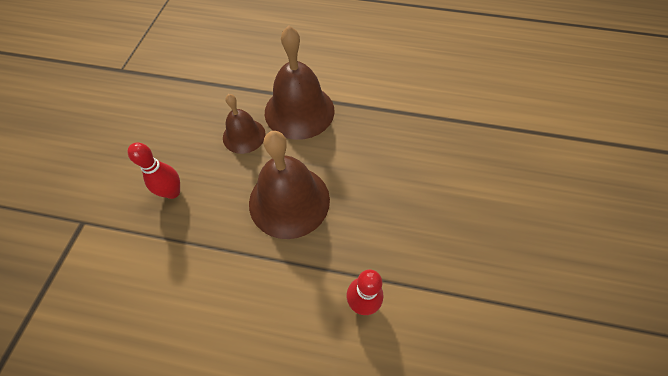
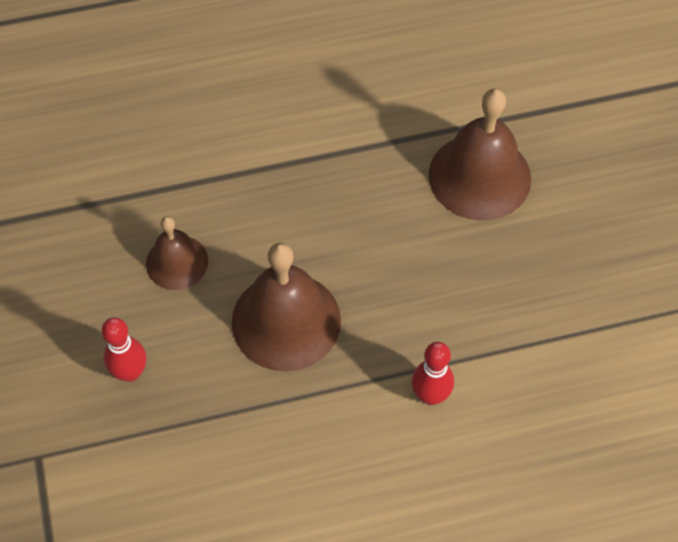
camera: 25 degrees left, 0 degrees up
(299, 111) = (232, 198): brown bell -> brown bell (479, 176)

